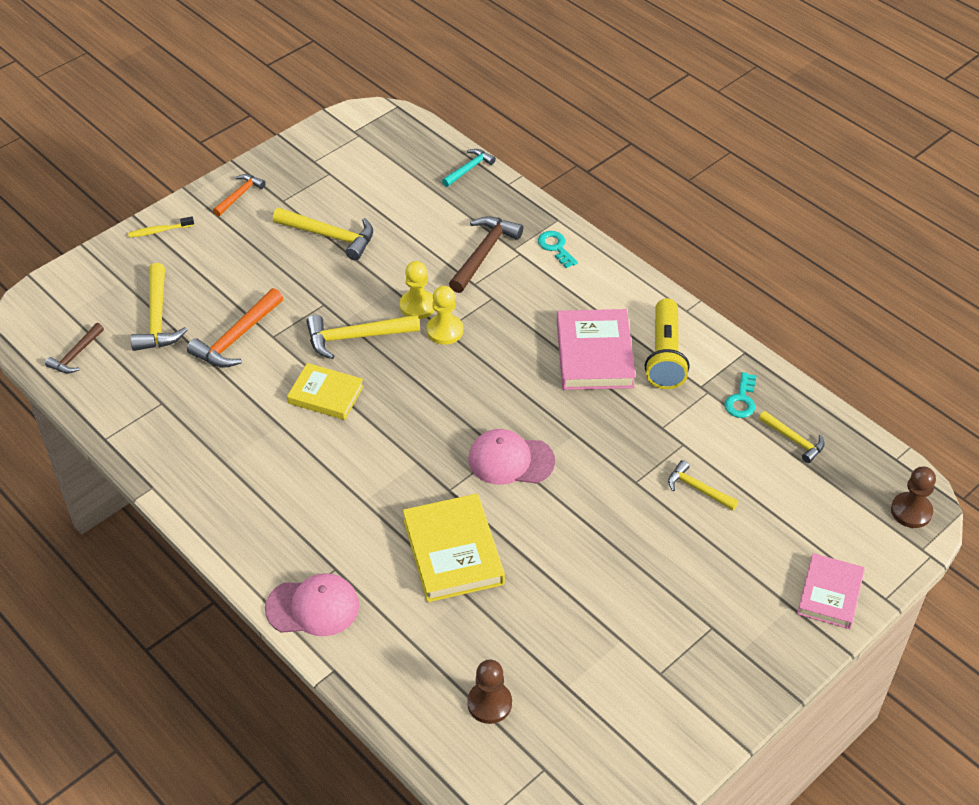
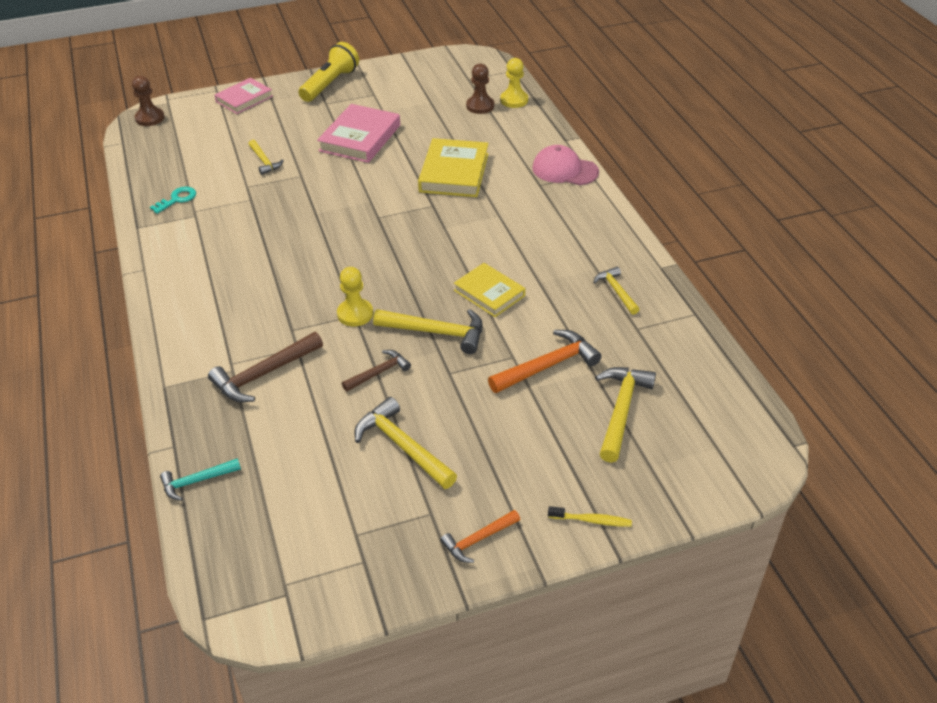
camera: 155 degrees left, 5 degrees down
(76, 355) = (713, 397): brown hammer -> brown hammer (379, 373)
(417, 306) = (363, 343): yellow pawn -> yellow pawn (514, 100)
(510, 460) = (375, 210): pink cap -> none
(555, 247) = (193, 358): turquoise key -> none
(594, 354) = (249, 259): pink book -> pink book (360, 138)
(665, 355) = (197, 242): yellow flashlight -> yellow flashlight (330, 84)
(794, 440) = (172, 168): yellow hammer -> yellow hammer (616, 291)

